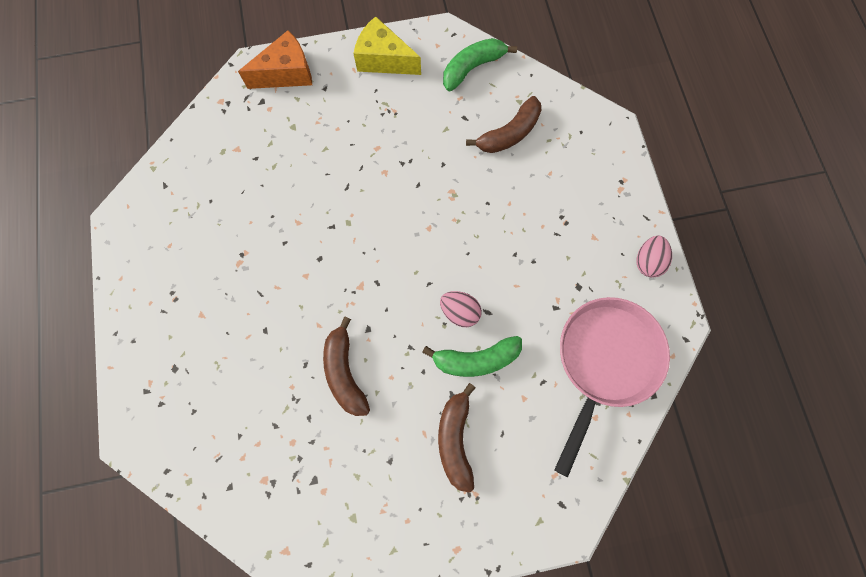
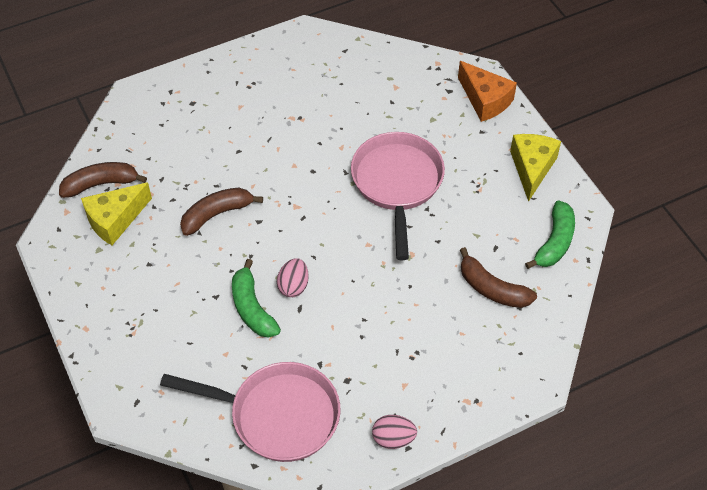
camera: 75 degrees right, 20 degrees down
(317, 491) = (115, 220): none -> yellow cheese
(364, 181) = (397, 184): none -> pink pan
(455, 438) = (178, 307): brown banana -> brown banana (101, 184)
(472, 68) = (554, 242): green banana -> green banana turned 75 degrees clockwise

